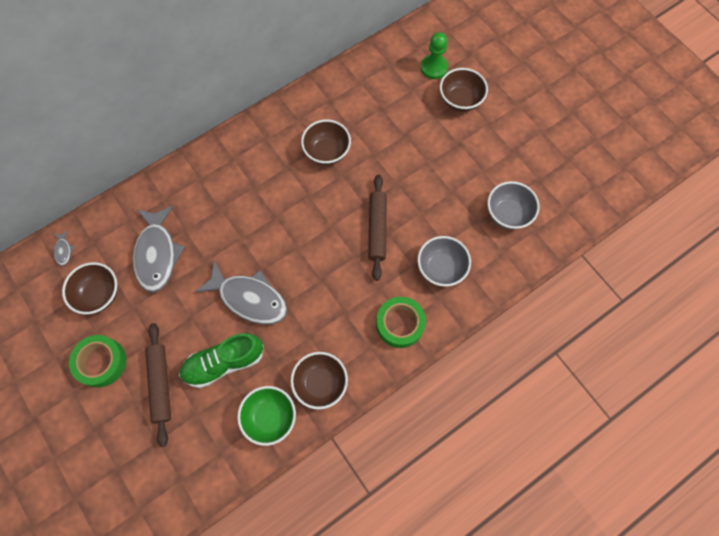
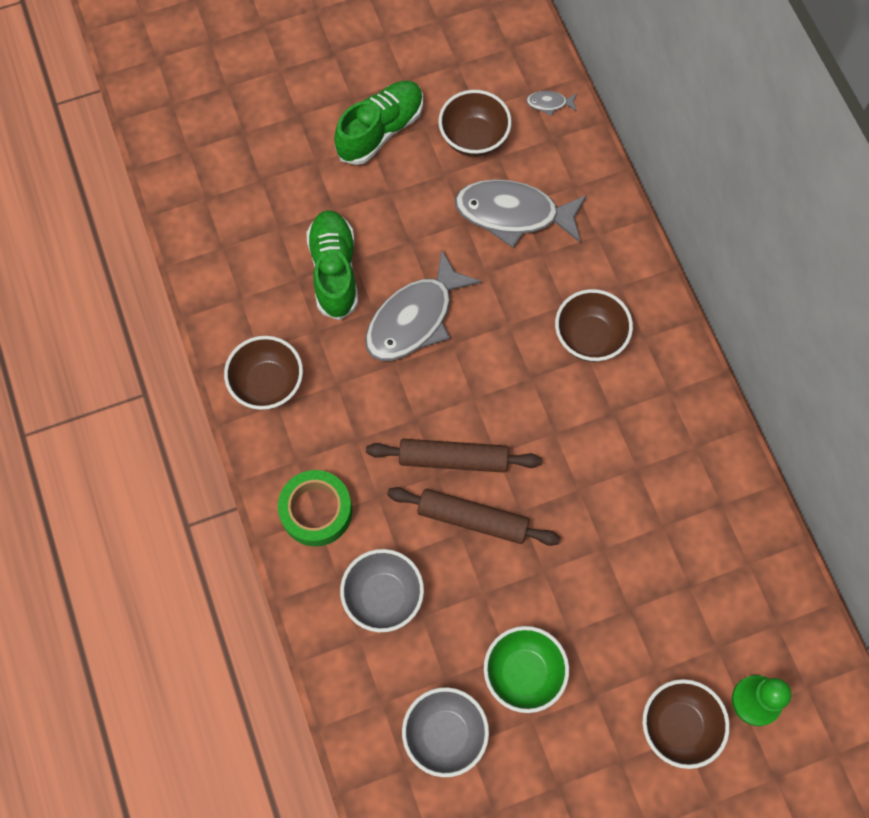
camera: 105 degrees right, 0 degrees up
(101, 362) = (380, 130): green tape -> green shoe
(161, 384) = (330, 193): brown rolling pin -> brown rolling pin (453, 459)
(270, 417) = (245, 312): green bowl -> green bowl (523, 673)
(327, 152) = (625, 477): brown bowl -> brown bowl (589, 337)

